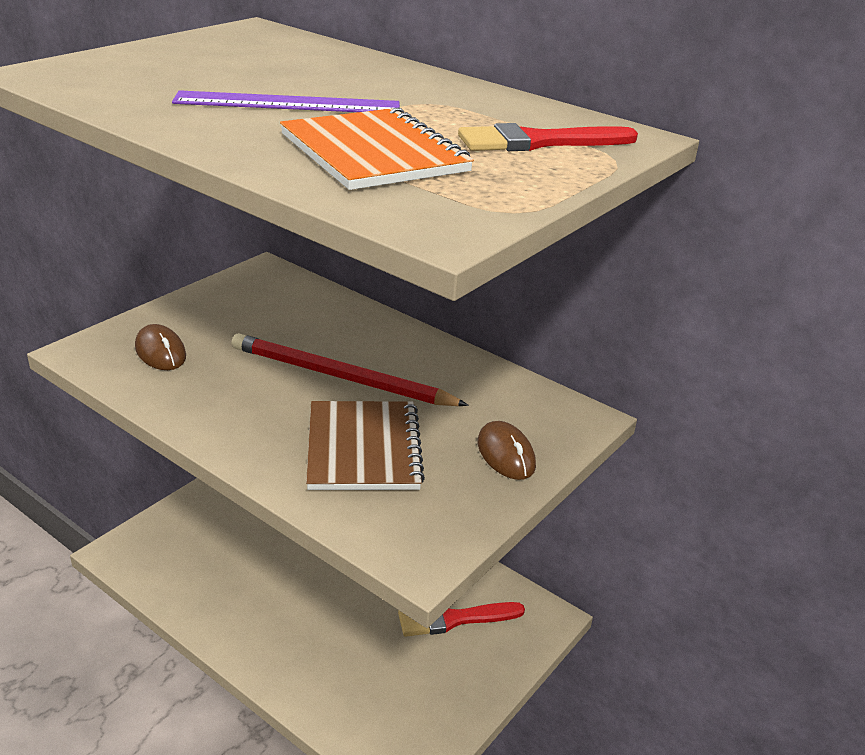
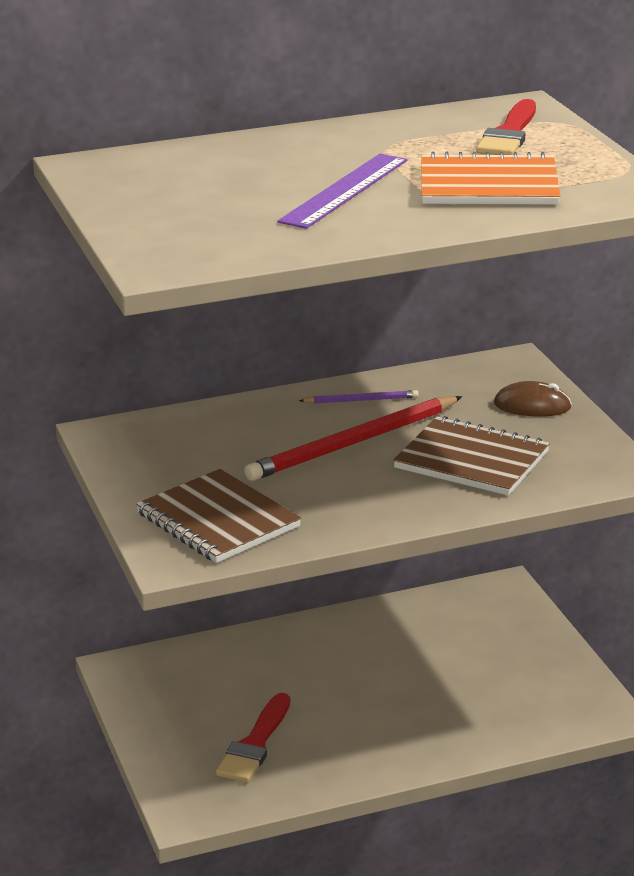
camera: 55 degrees left, 5 degrees down
(160, 352) = (218, 520): brown mouse -> brown notebook
(422, 359) = (361, 400): none -> purple pencil
(453, 619) = (465, 635): red brush -> red brush (255, 744)

